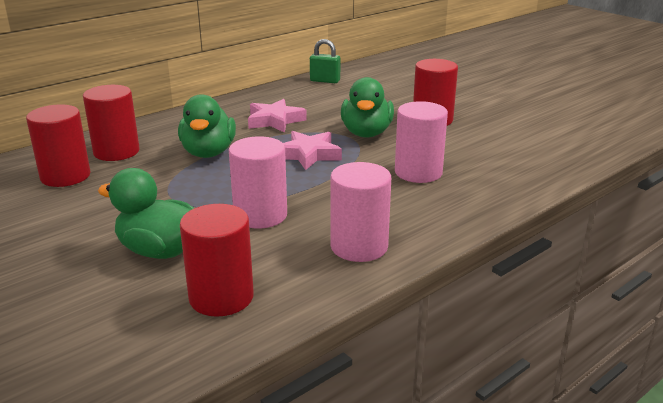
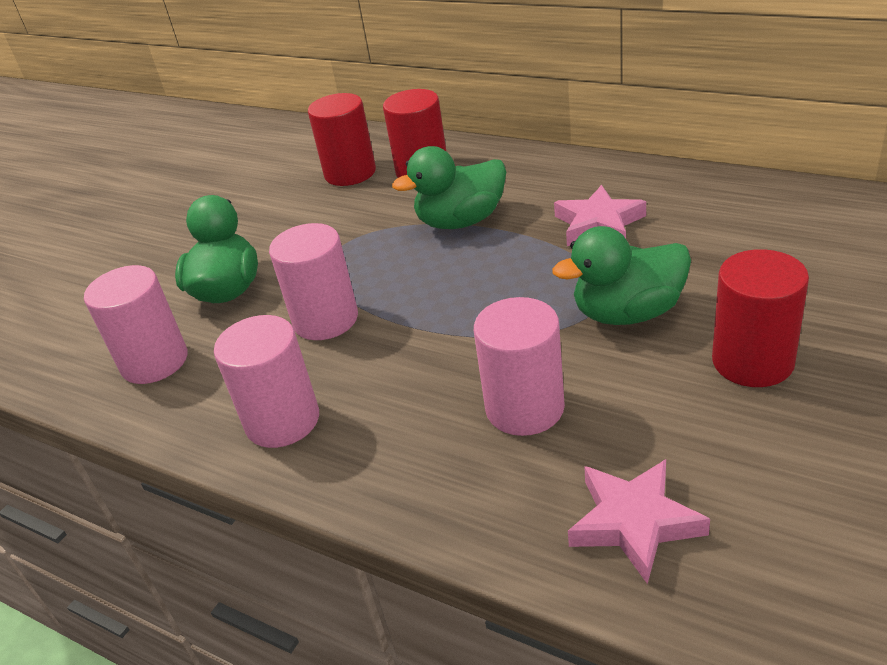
camera: 75 degrees right, 10 degrees up
(221, 297) = (154, 362): red cylinder -> pink cylinder
(308, 154) = (511, 291): pink star -> pink star (634, 523)
(325, 81) = (802, 202): green padlock -> none

